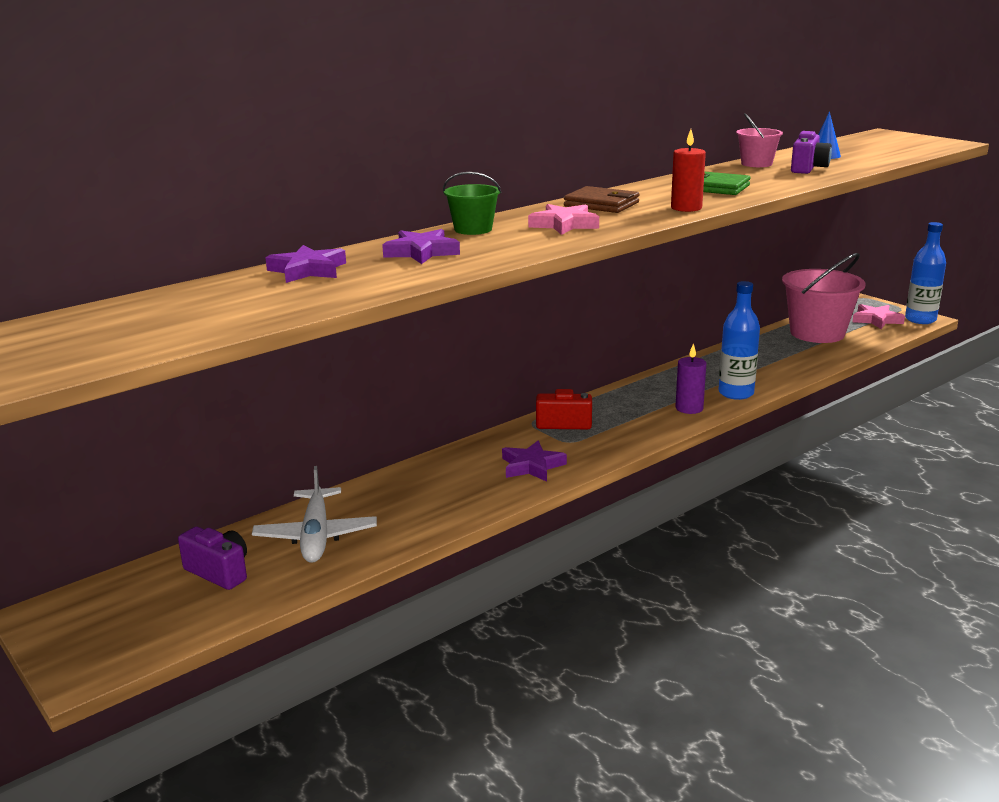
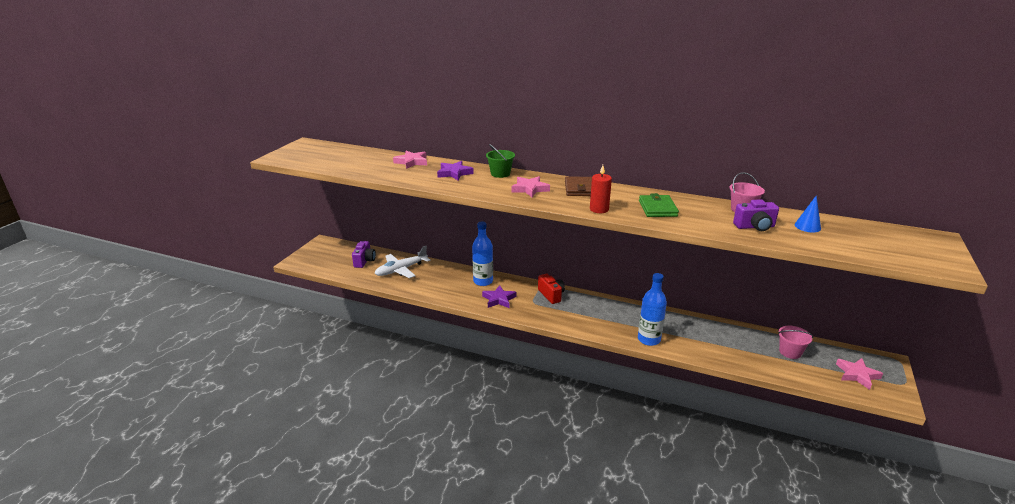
camera: 60 degrees right, 5 degrees up
(308, 270) = (411, 162): purple star -> pink star
(689, 408) = (610, 328): purple candle -> none
(817, 333) = (790, 352): pink bucket -> pink bucket, size x0.51
(920, 319) = (892, 397): blue bottle -> blue bottle (483, 281)

